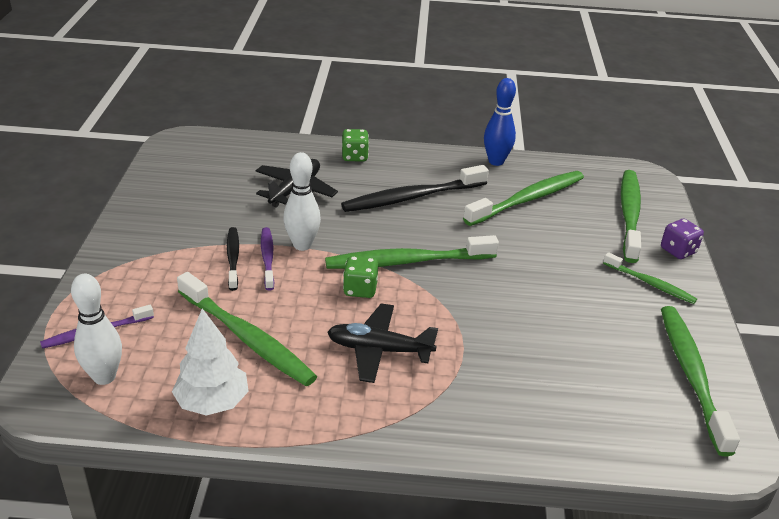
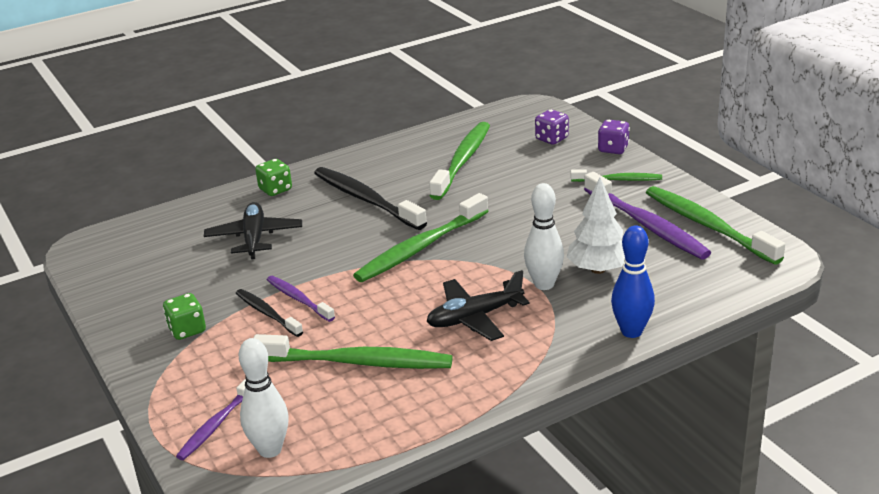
camera: 30 degrees left, 5 degrees down
(212, 402) = (388, 418): white tree -> white tree (598, 269)
(302, 245) = (316, 276): white bowling pin -> white bowling pin (544, 284)
(360, 289) = (407, 284): green dice -> green dice (187, 330)
(412, 197) = (366, 199): black toothbrush -> black toothbrush turned 105 degrees clockwise
(496, 161) = (403, 143): blue bowling pin -> blue bowling pin (631, 331)
(629, 215) = (551, 139): green toothbrush -> purple dice
(630, 343) = (647, 225): none -> purple toothbrush

